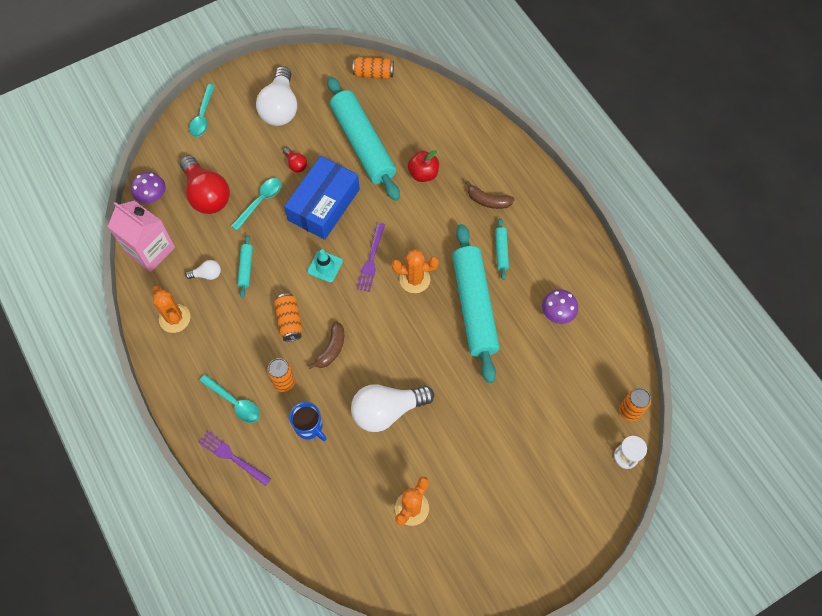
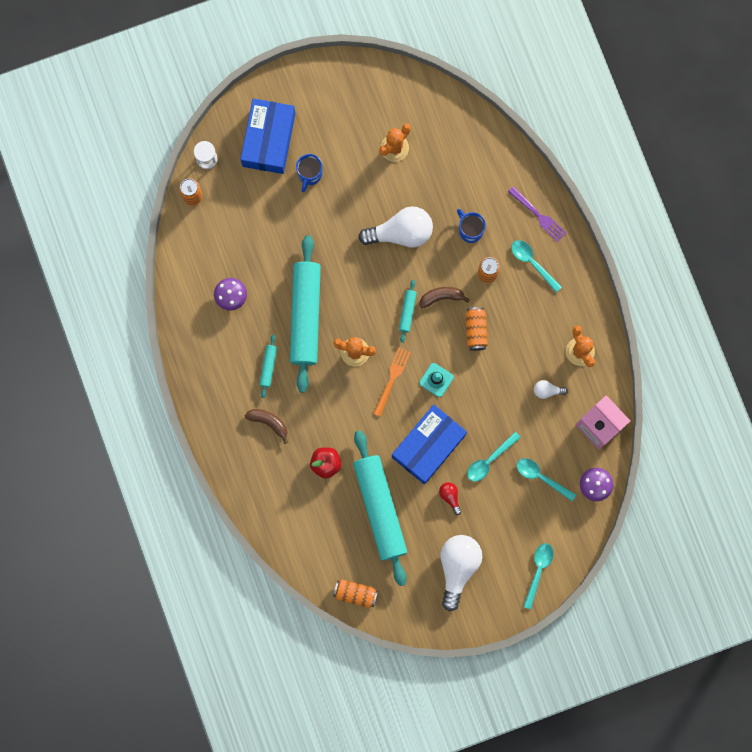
camera: 170 degrees left, 15 degrees up
(207, 194) = (541, 477): red light bulb -> turquoise spoon
(246, 268) = (510, 391): turquoise rolling pin -> turquoise rolling pin (407, 312)
(331, 349) = (441, 297): brown banana -> brown banana turned 45 degrees clockwise
(371, 260) = (392, 379): purple fork -> orange fork
(504, 459) = (309, 174): none -> blue mug
(561, 492) = (269, 140): none -> blue box

